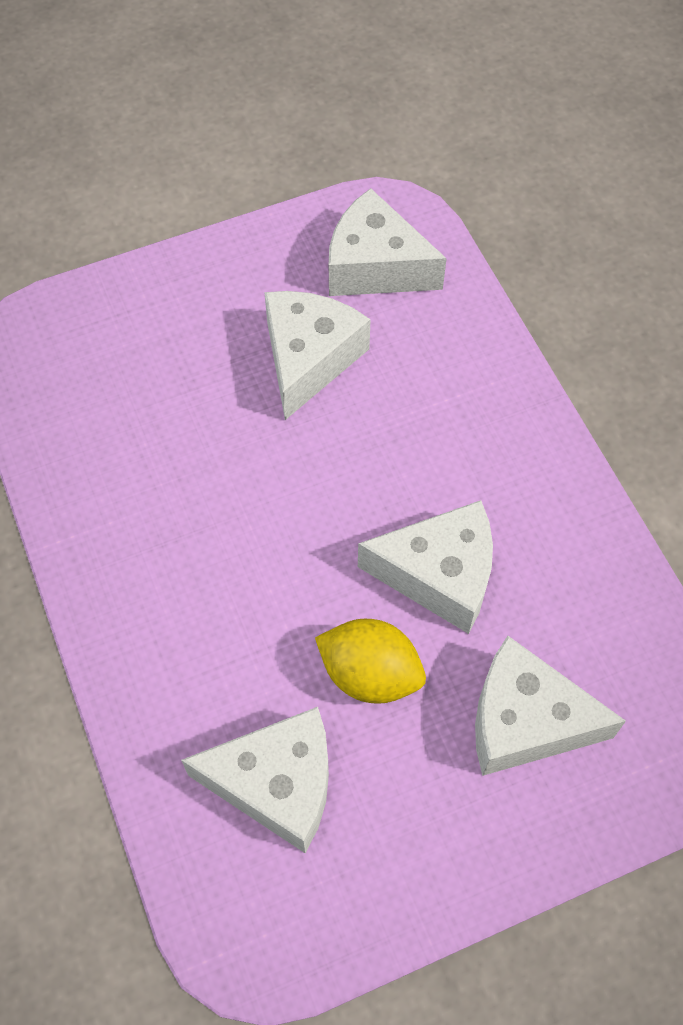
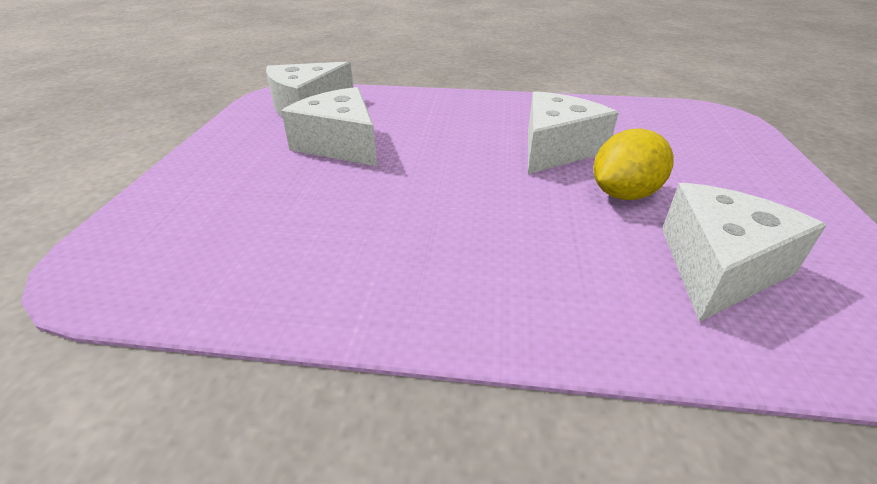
camera: 60 degrees left, 25 degrees down
(525, 721) = (684, 152): white cheese -> none

